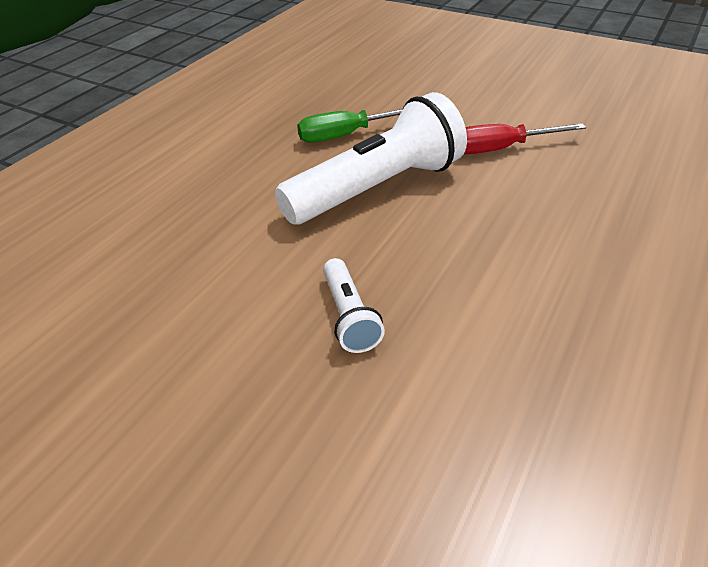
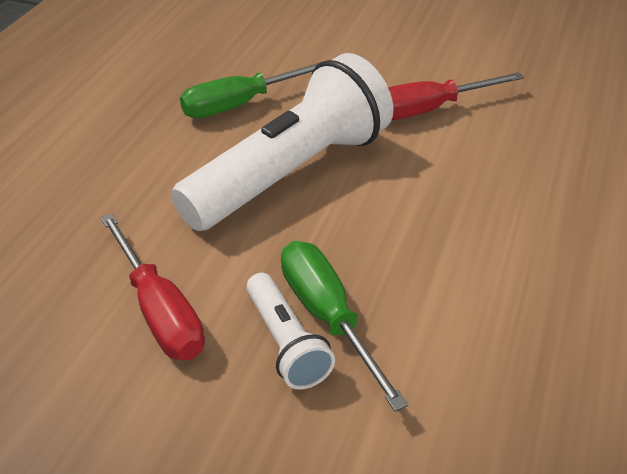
camera: 10 degrees left, 0 degrees up
(252, 282) = (159, 311): none -> red screwdriver
(387, 300) = (327, 317): none -> green screwdriver

